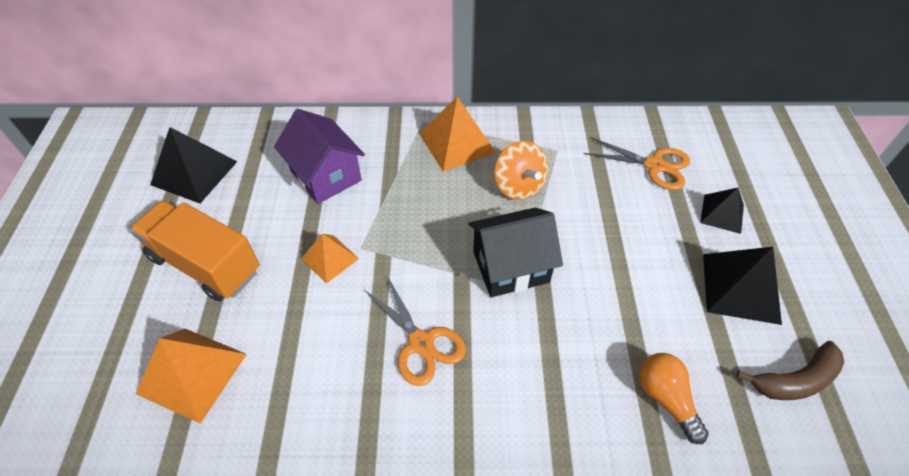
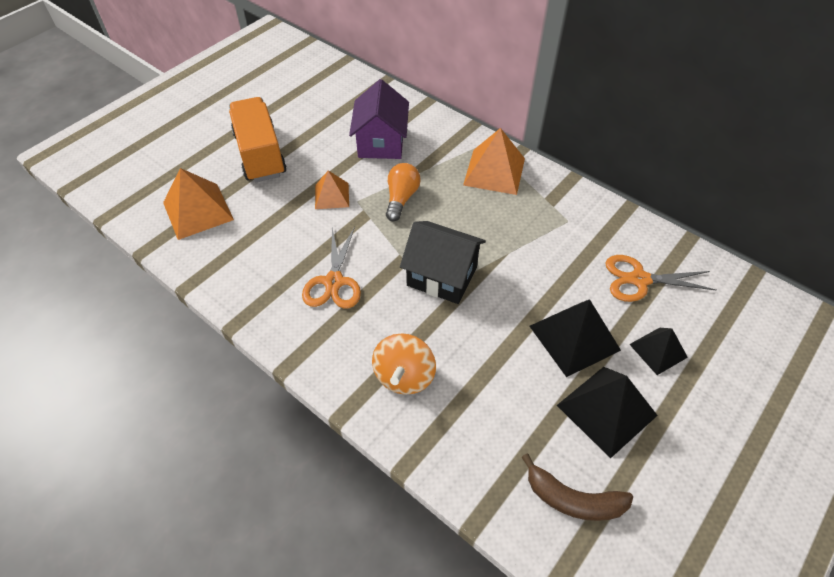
camera: 40 degrees right, 0 degrees up
(194, 173) = (305, 96): black pyramid -> black pyramid (574, 338)
(518, 186) = (507, 227): orange spinning top -> orange spinning top (404, 376)
(654, 165) = (639, 279): orange scissors -> orange scissors turned 120 degrees clockwise
(665, 398) = (456, 432): orange light bulb -> orange light bulb (401, 198)

